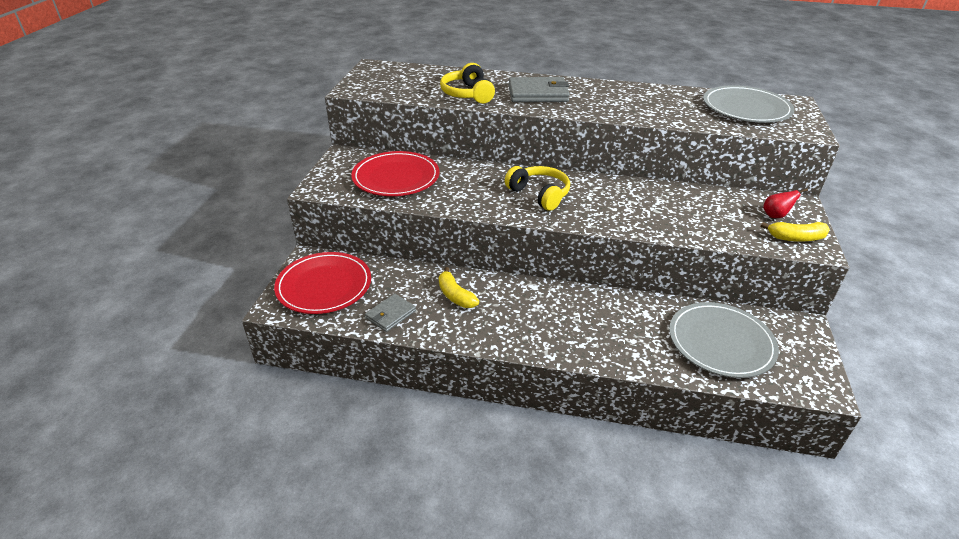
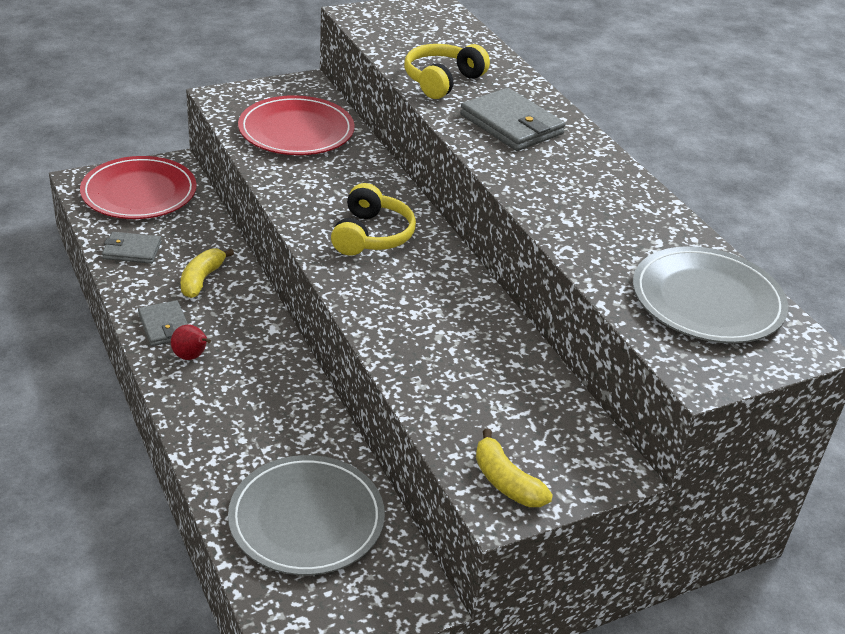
camera: 50 degrees right, 0 degrees up
(491, 331) = (164, 326): none -> grey wallet
(775, 216) = (549, 450): red pear -> red pear (191, 357)

